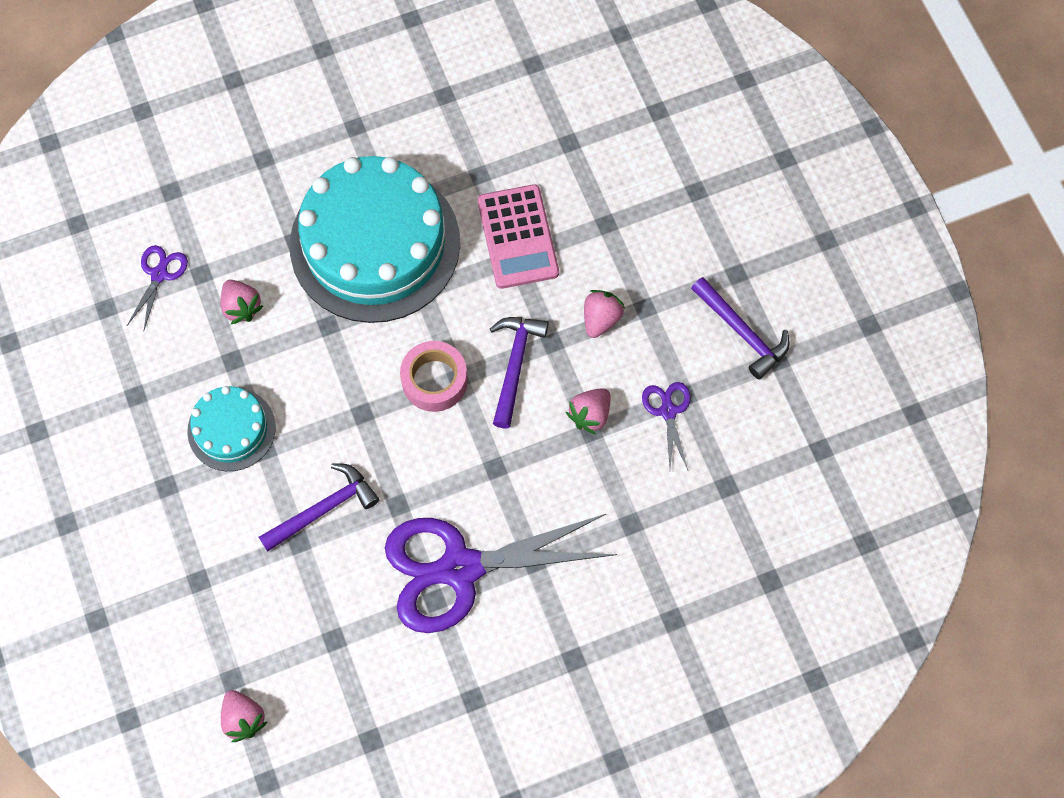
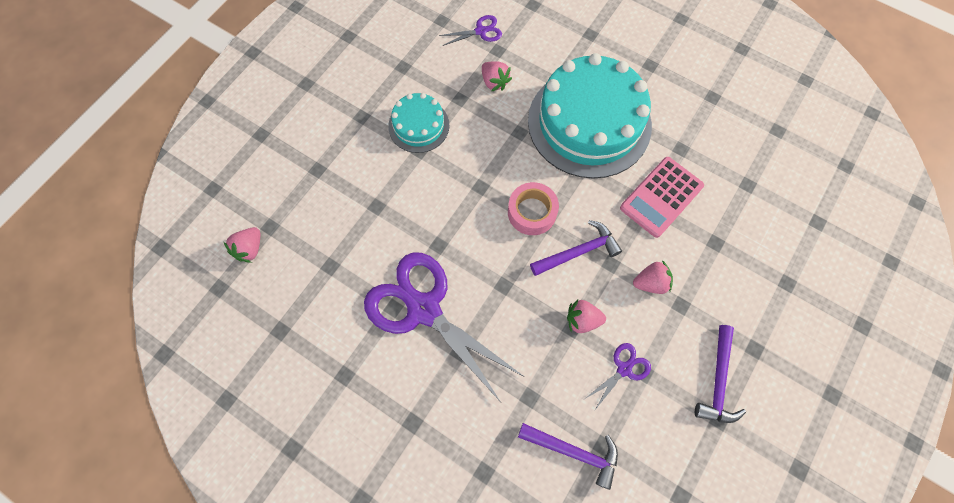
camera: 55 degrees right, 0 degrees up
(241, 307) = (494, 82): pink strawberry -> pink strawberry turned 60 degrees counterclockwise
(324, 509) = (406, 206): purple hammer -> purple hammer (574, 452)

